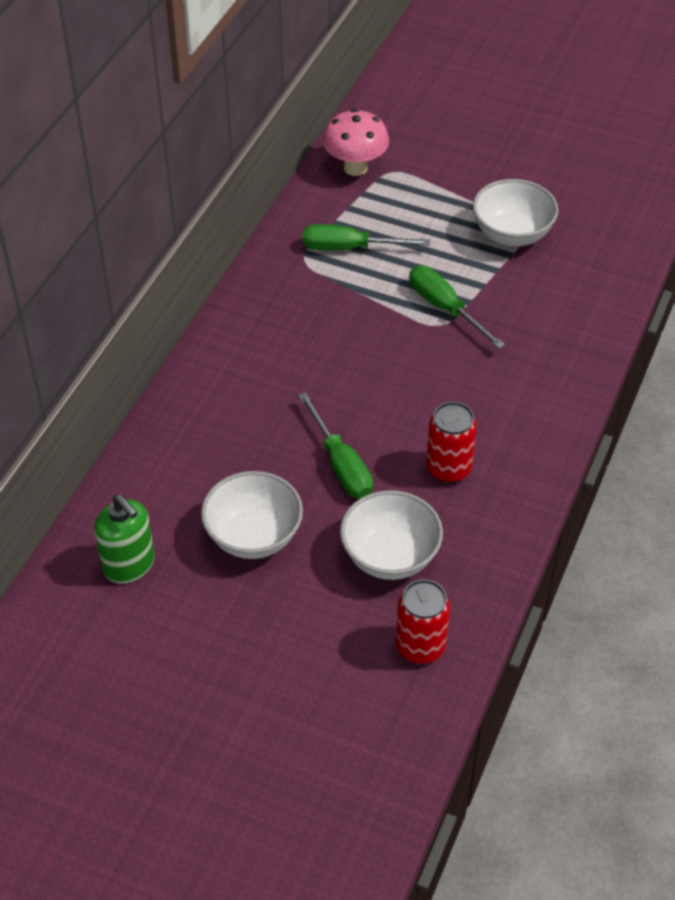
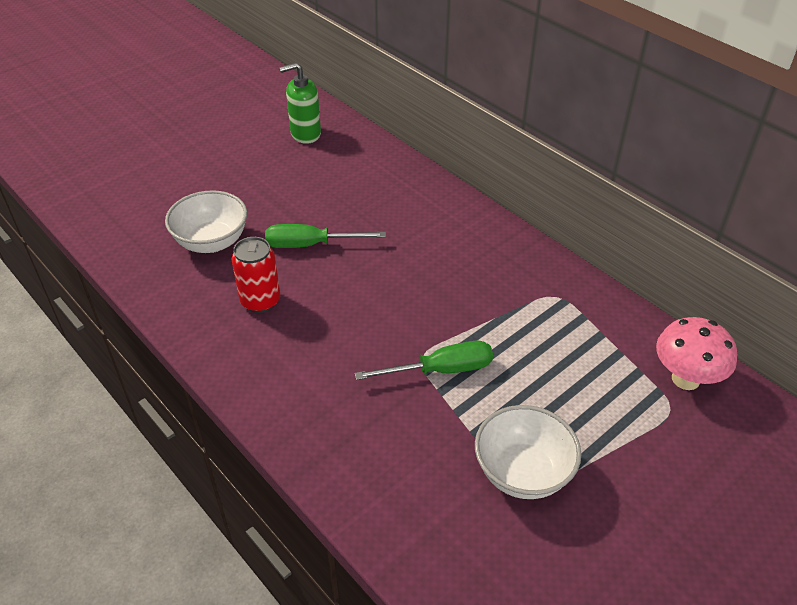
camera: 115 degrees right, 5 degrees down
(253, 536) = (283, 187): white bowl -> none
(349, 248) = (558, 332): green screwdriver -> none
(420, 646) = (132, 231): red can -> none

